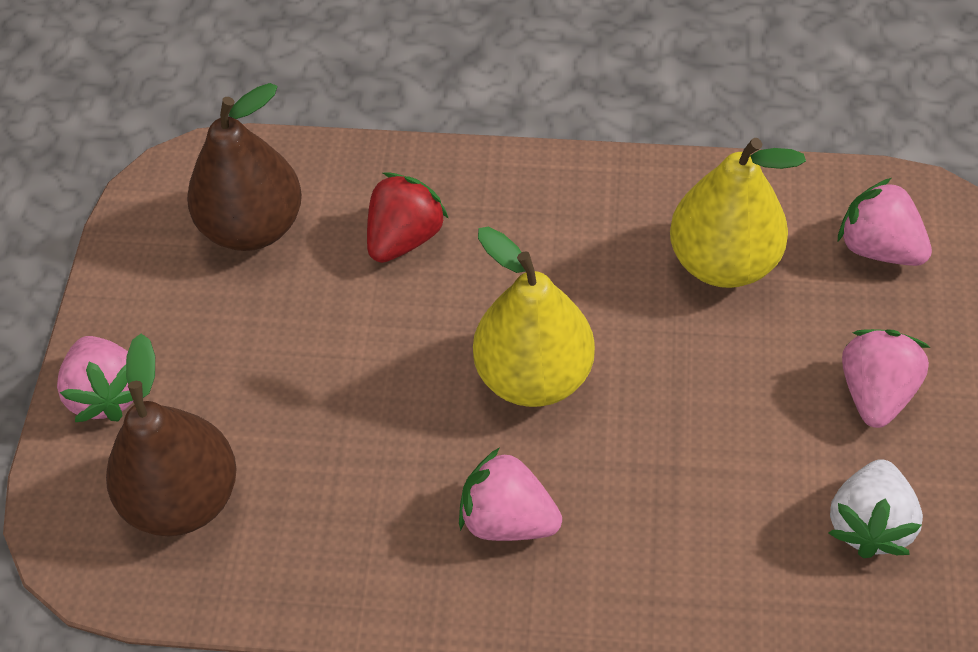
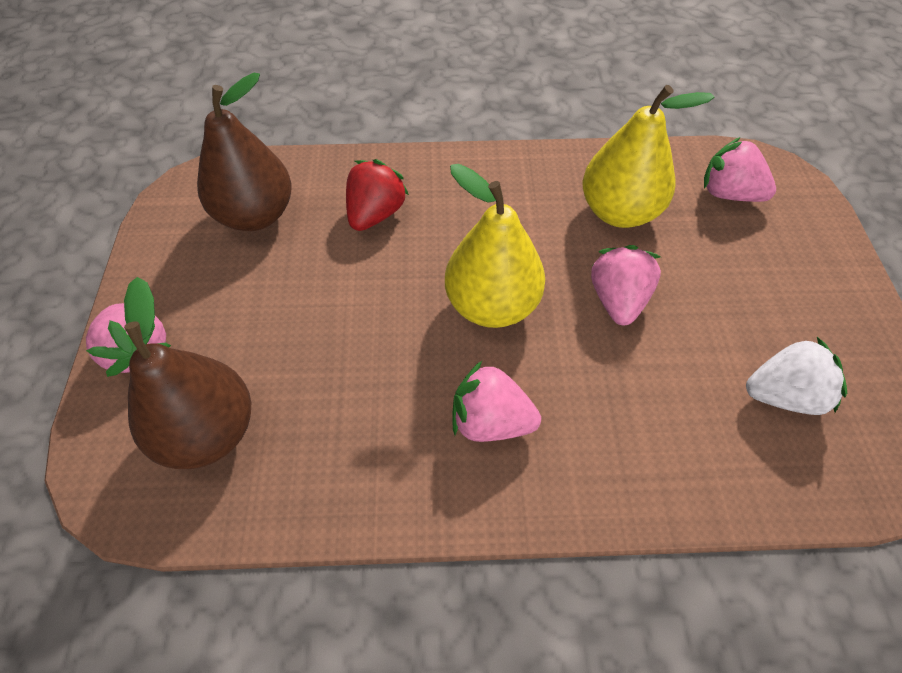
camera: 10 degrees left, 0 degrees up
(869, 523) = (783, 395): white strawberry -> white strawberry turned 105 degrees counterclockwise
(875, 392) = (757, 294): pink strawberry -> pink strawberry (618, 300)

